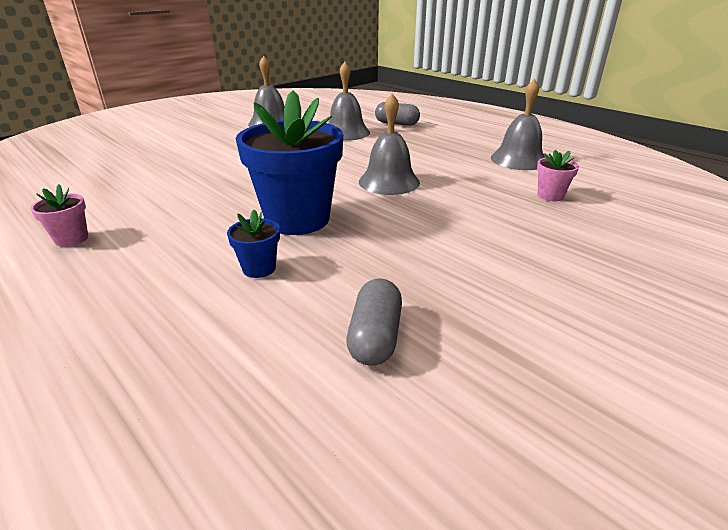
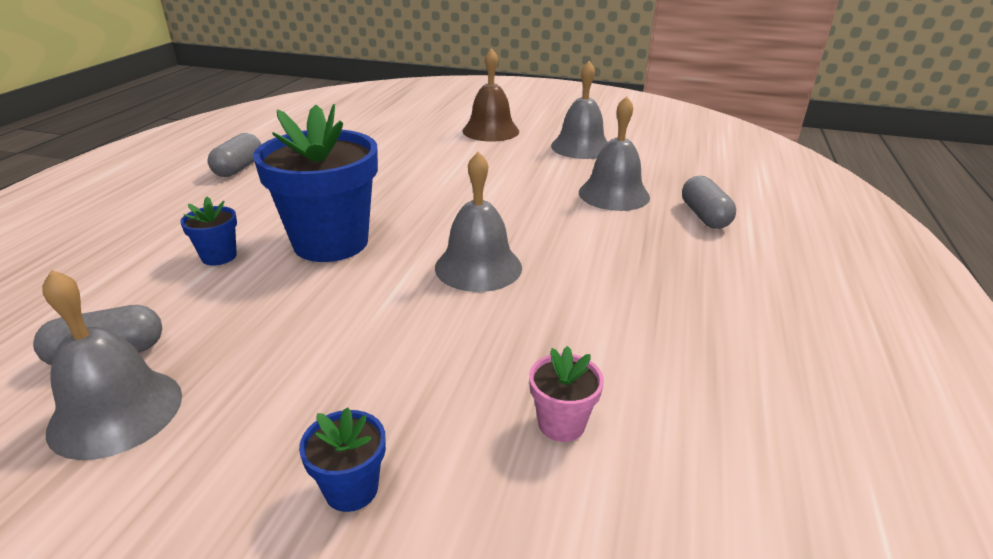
camera: 60 degrees right, 0 degrees up
(71, 239) = (238, 168): pink flower pot -> grey capsule
(196, 137) = (490, 131): none -> brown bell
(518, 159) = (695, 360): grey bell -> grey bell (116, 412)
(580, 255) = (351, 489): none -> blue flower pot

